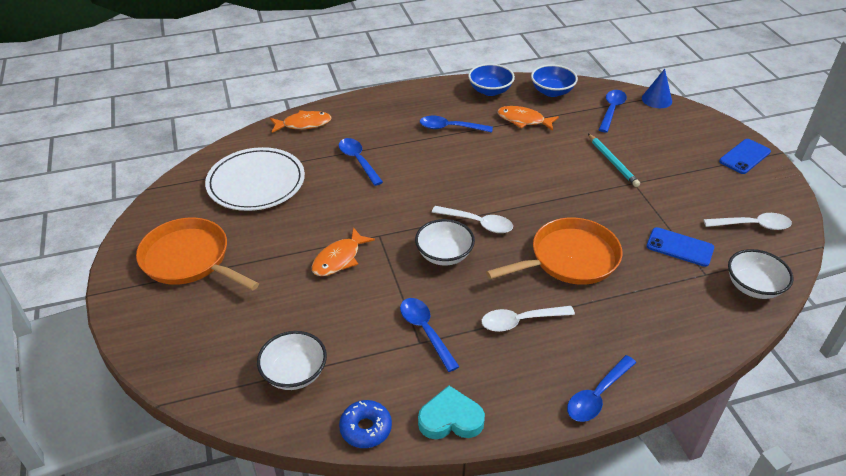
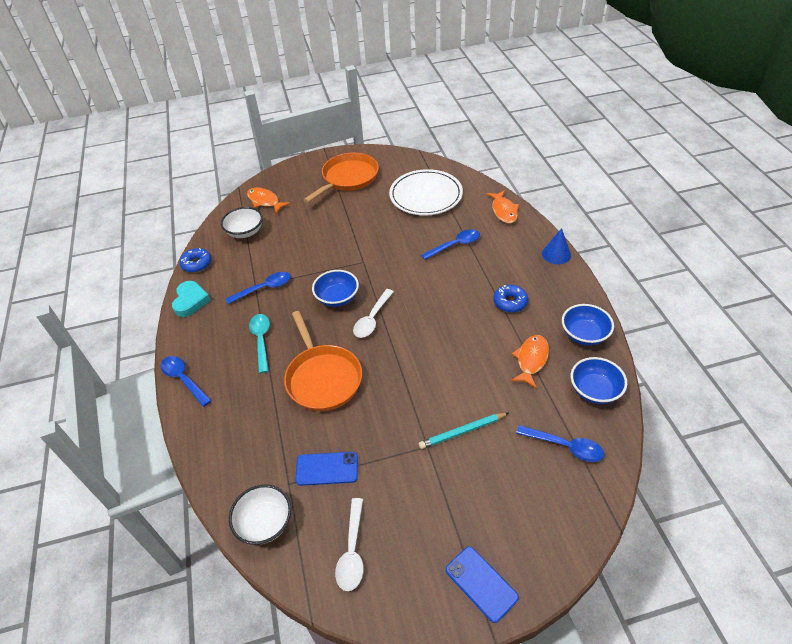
camera: 95 degrees right, 5 degrees up
(339, 259) = (340, 243): orange fish -> orange fish (265, 201)
(444, 255) = (337, 298): white bowl -> blue bowl
(450, 128) = (510, 302): blue spoon -> blue donut
(520, 321) = (261, 340): white spoon -> turquoise spoon
(656, 99) = (600, 503): blue cone -> blue cone (556, 254)
(679, 247) = (327, 469): blue phone -> blue phone turned 60 degrees clockwise

